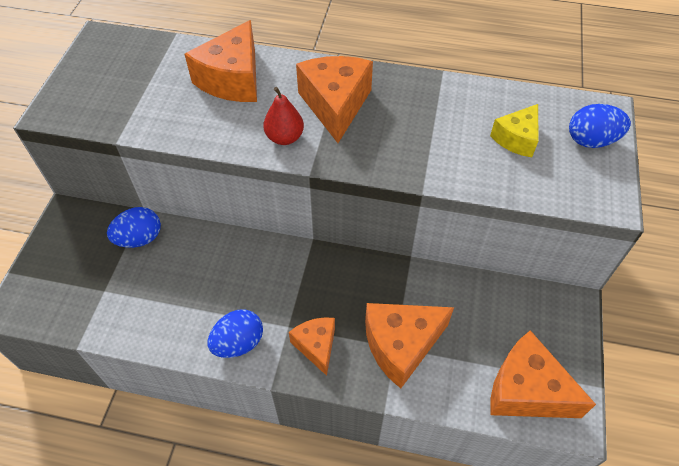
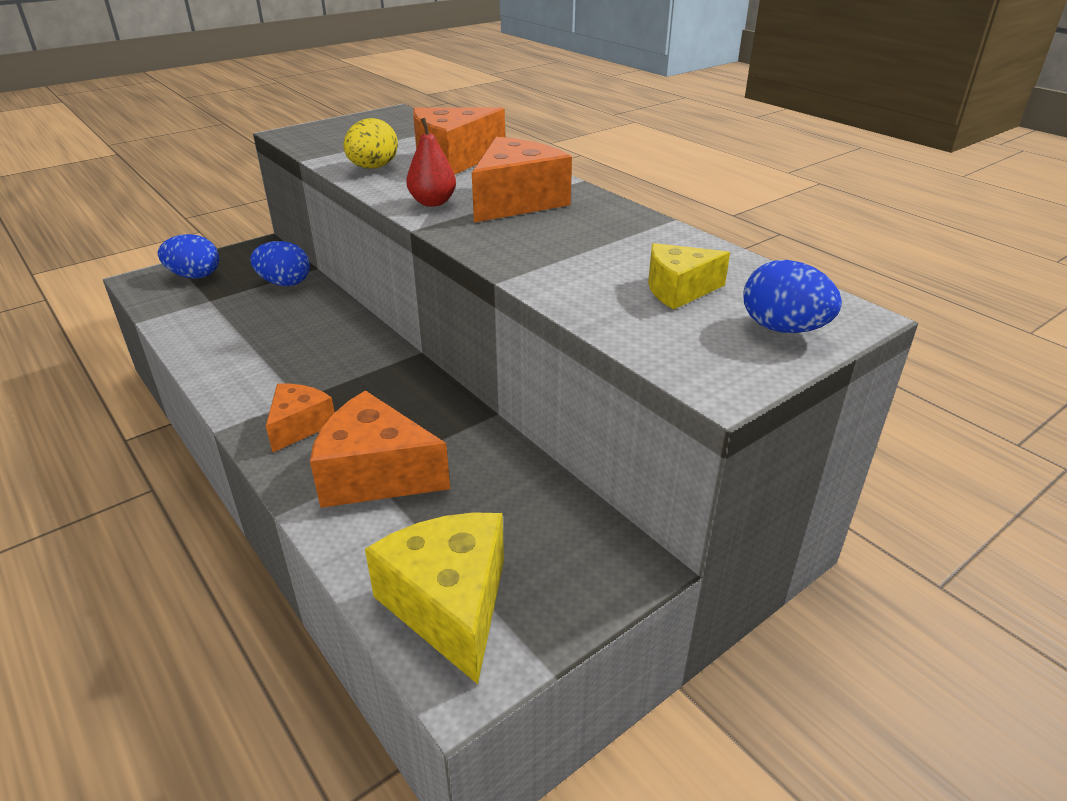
camera: 40 degrees right, 20 degrees down
(187, 121) = (373, 168): none -> yellow egg
(238, 343) = (243, 385): blue egg -> blue egg (195, 276)
(526, 390) = (449, 605): orange cheese -> yellow cheese

